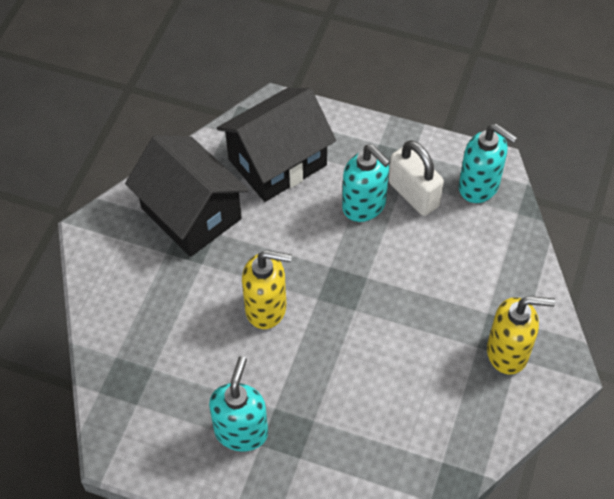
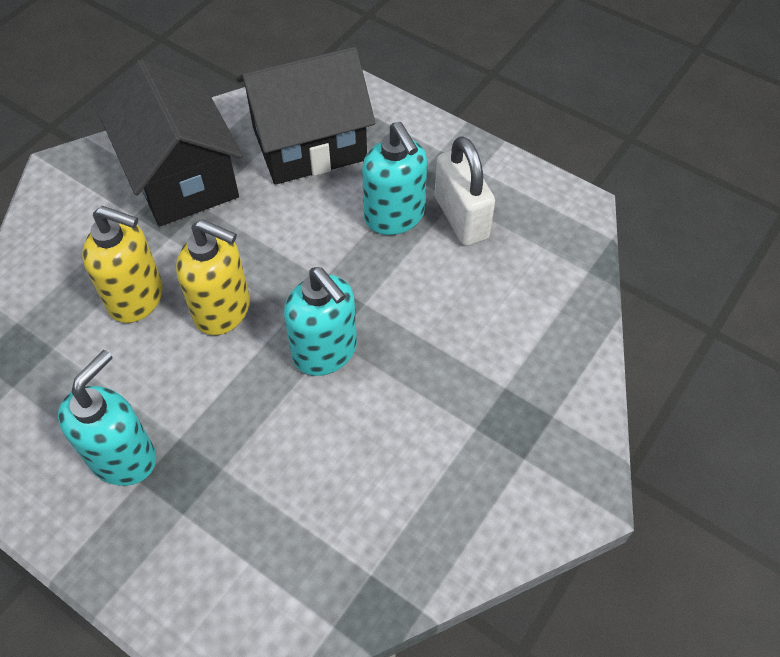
camera: 15 degrees right, 0 degrees up
(479, 186) = (548, 227): turquoise soap dispenser -> turquoise soap dispenser (325, 352)
(508, 352) = (514, 447): yellow soap dispenser -> yellow soap dispenser (137, 298)

